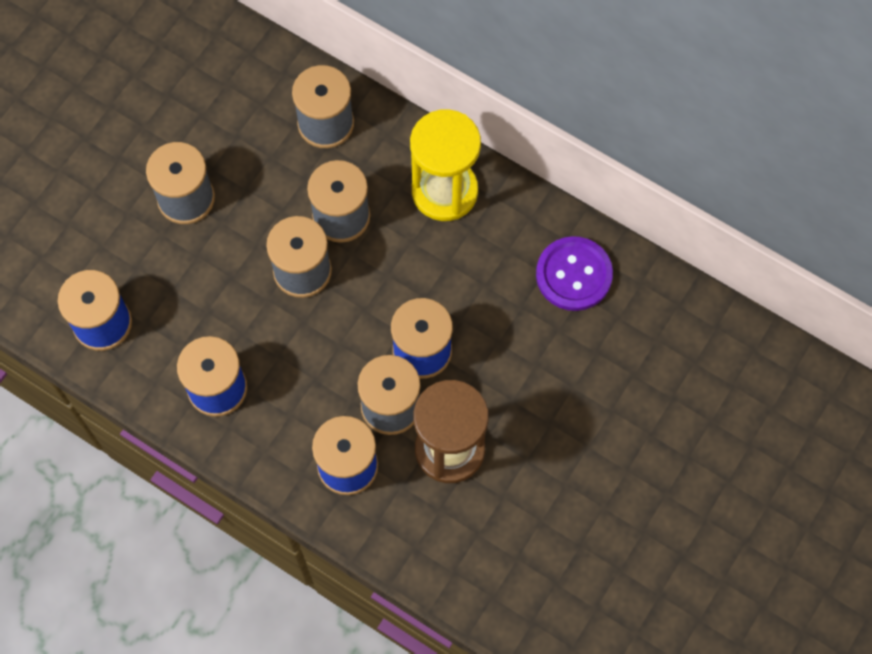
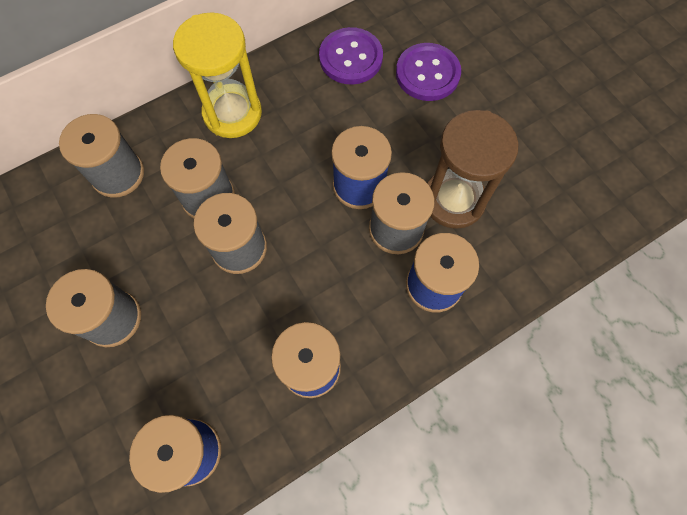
camera: 65 degrees left, 0 degrees up
(594, 363) = (427, 74): none -> purple button

